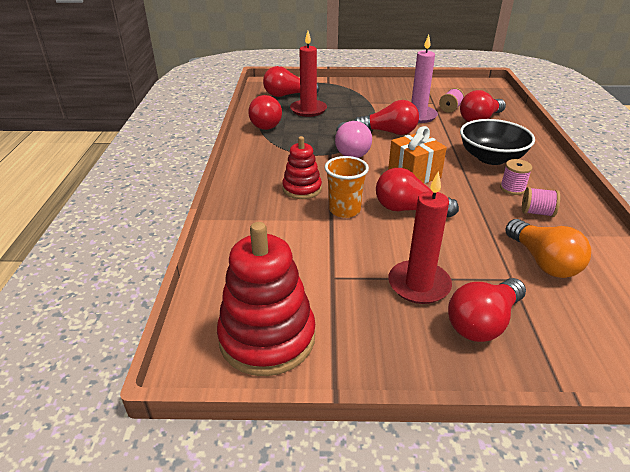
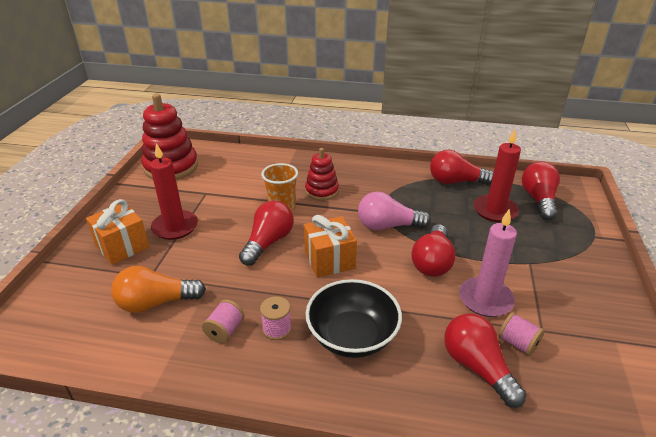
camera: 100 degrees right, 0 degrees up
(483, 322) = (122, 246): red light bulb -> orange gift

